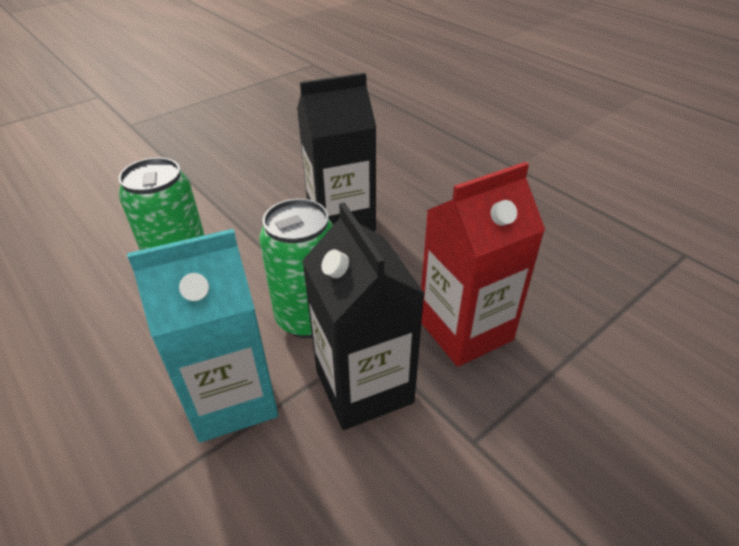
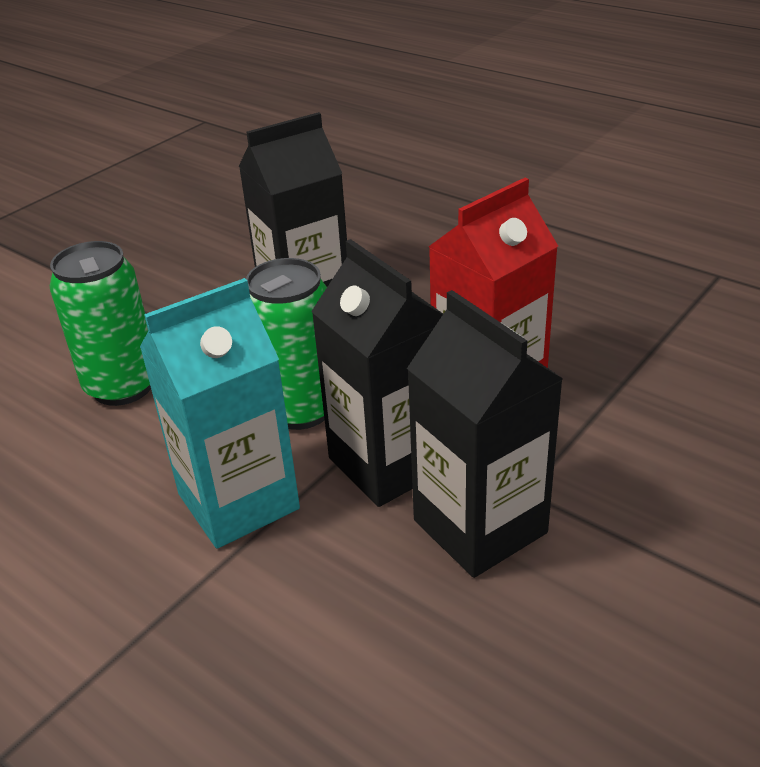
camera: 10 degrees left, 5 degrees down
(424, 471) = (480, 526): none -> black carton

